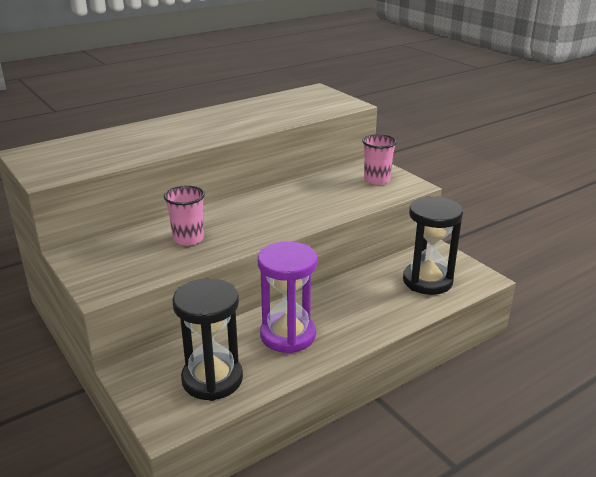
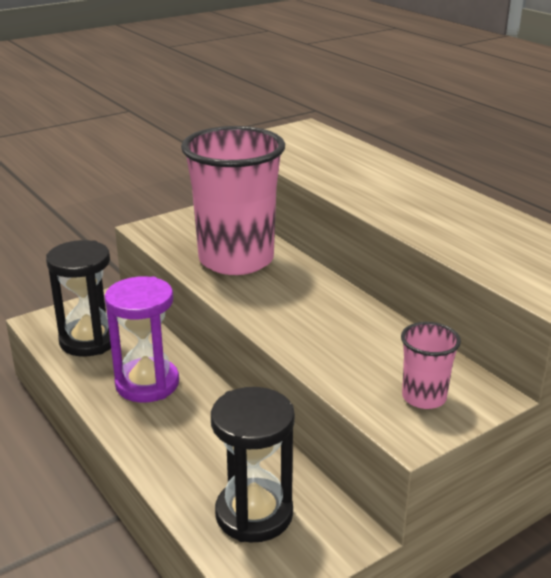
camera: 90 degrees right, 0 degrees up
(188, 239) = (236, 260): pink cup -> pink cup, size x2.22

